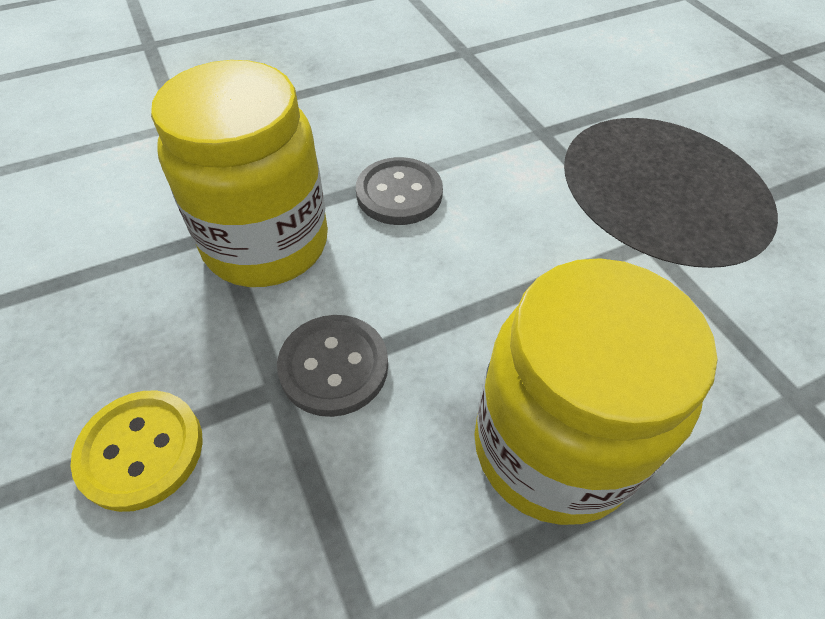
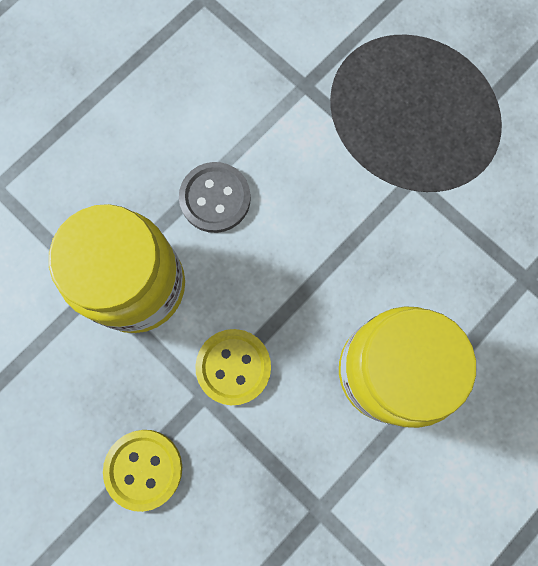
camera: 20 degrees left, 25 degrees up
(334, 366) = (233, 367): grey button -> yellow button

